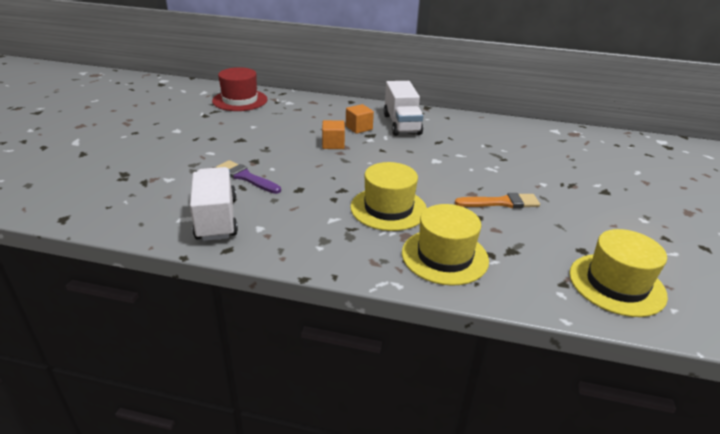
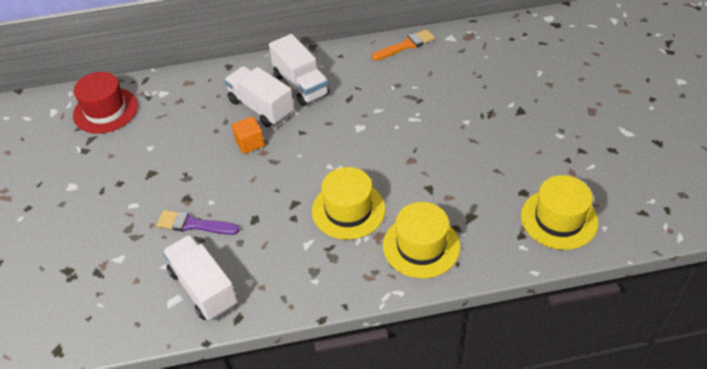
camera: 20 degrees left, 15 degrees up
(359, 128) = (261, 107): orange cube -> white truck
(501, 202) = (440, 162): orange brush -> orange brush (406, 45)

